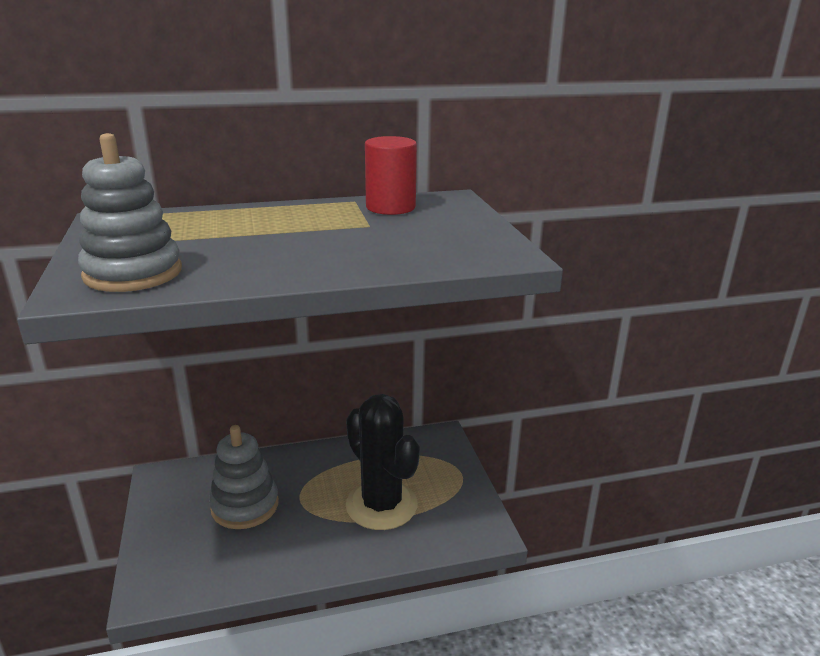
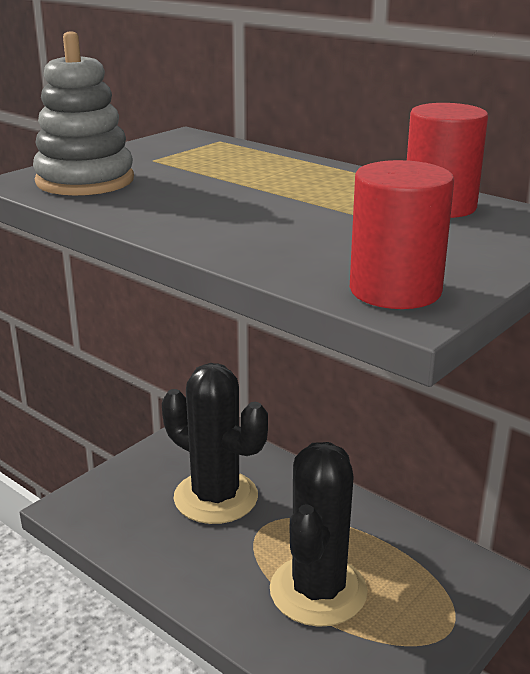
camera: 55 degrees right, 0 degrees up
(245, 506) = (216, 497): grey stacking toy -> black cactus
(487, 252) = (395, 290): none -> red cylinder

